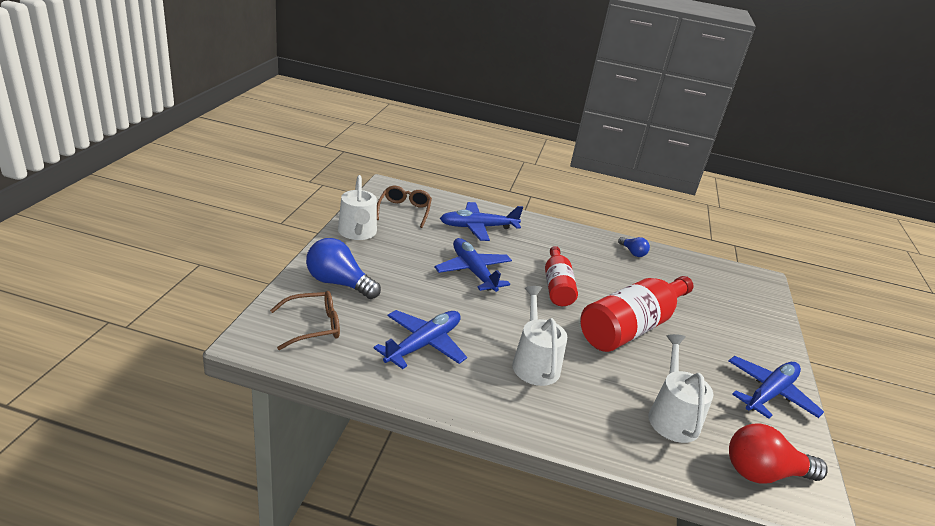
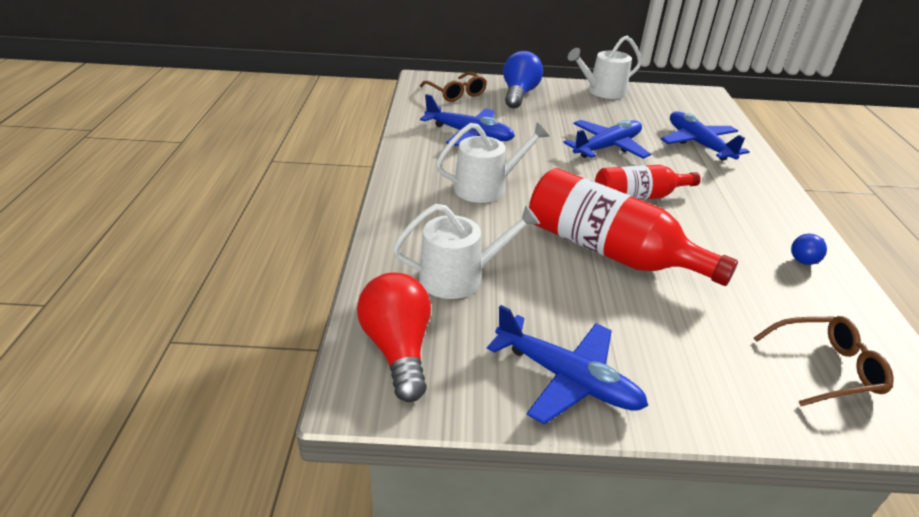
camera: 80 degrees right, 5 degrees up
(404, 211) = (671, 106): brown glasses -> brown glasses (826, 368)

